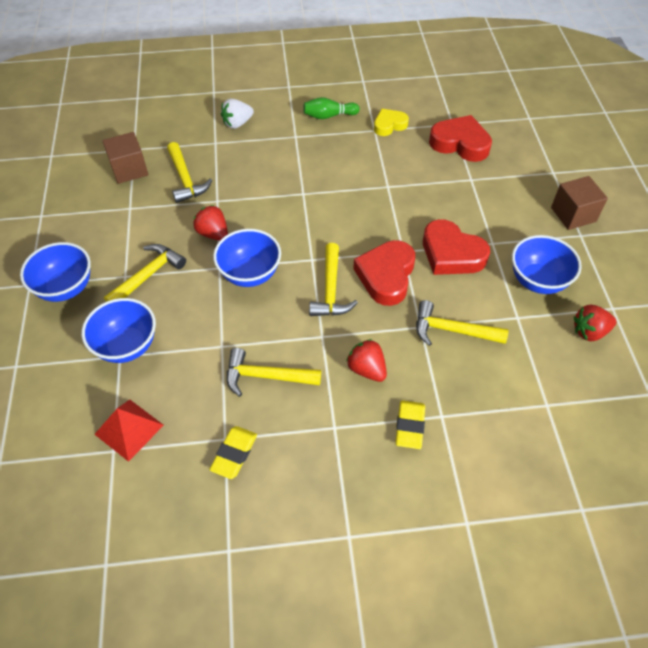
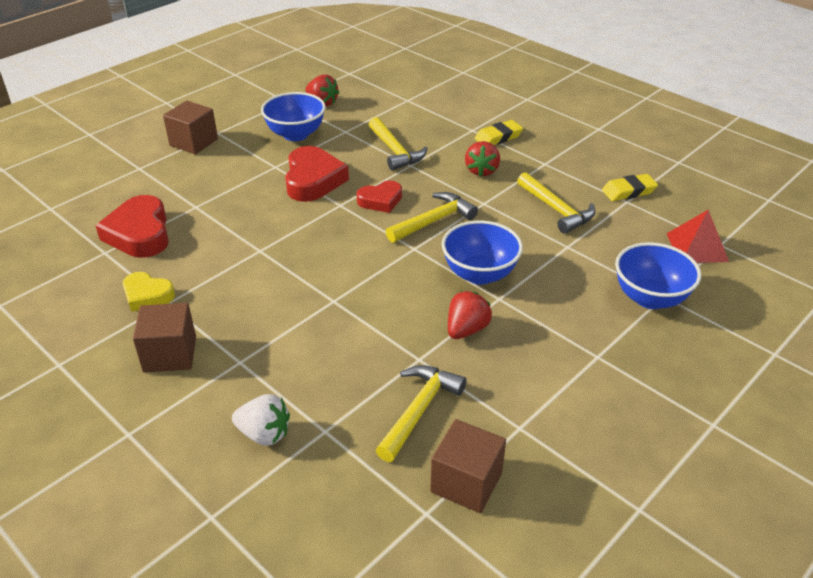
camera: 130 degrees left, 15 degrees down
(66, 288) = (672, 389): blue bowl -> none
(148, 275) = (573, 339): yellow hammer -> none
(213, 234) = (466, 329): red strawberry -> red strawberry turned 150 degrees counterclockwise
(329, 116) = (170, 354): green bowling pin -> brown cube
(386, 276) = (380, 200): red heart -> red heart, size x0.61

